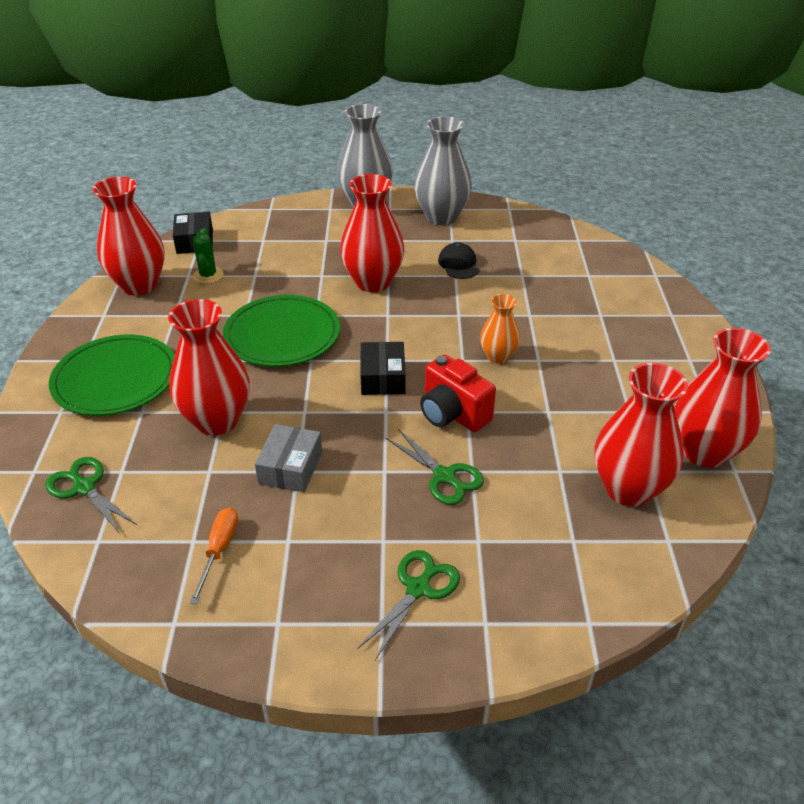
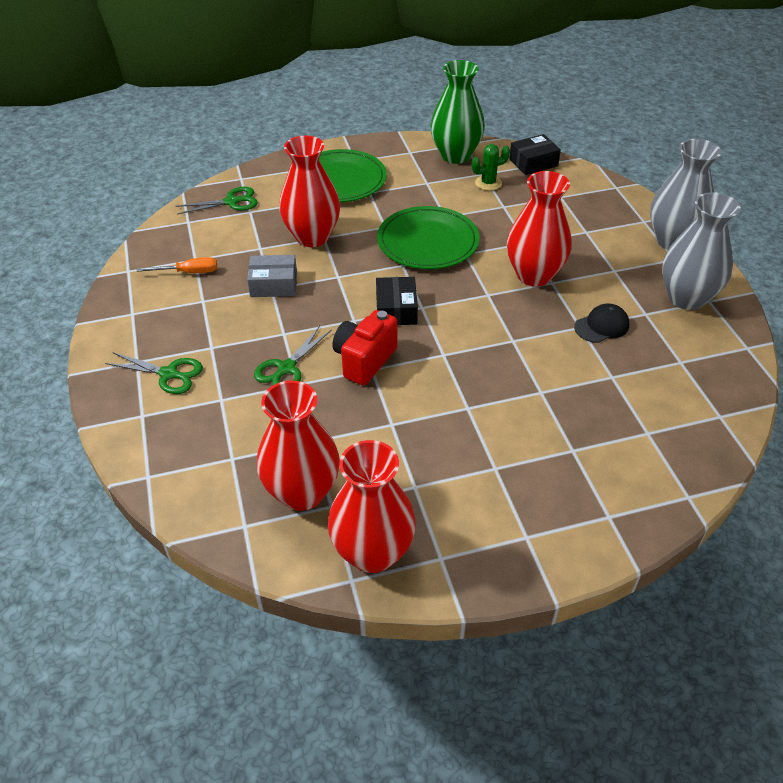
camera: 75 degrees right, 5 degrees up
(84, 488) = (231, 202): green scissors -> green scissors turned 45 degrees clockwise
(139, 285) = (455, 155): red vase -> green vase
(383, 377) = (396, 309): black box -> black box turned 75 degrees counterclockwise
(498, 356) = (459, 378): orange vase -> none

